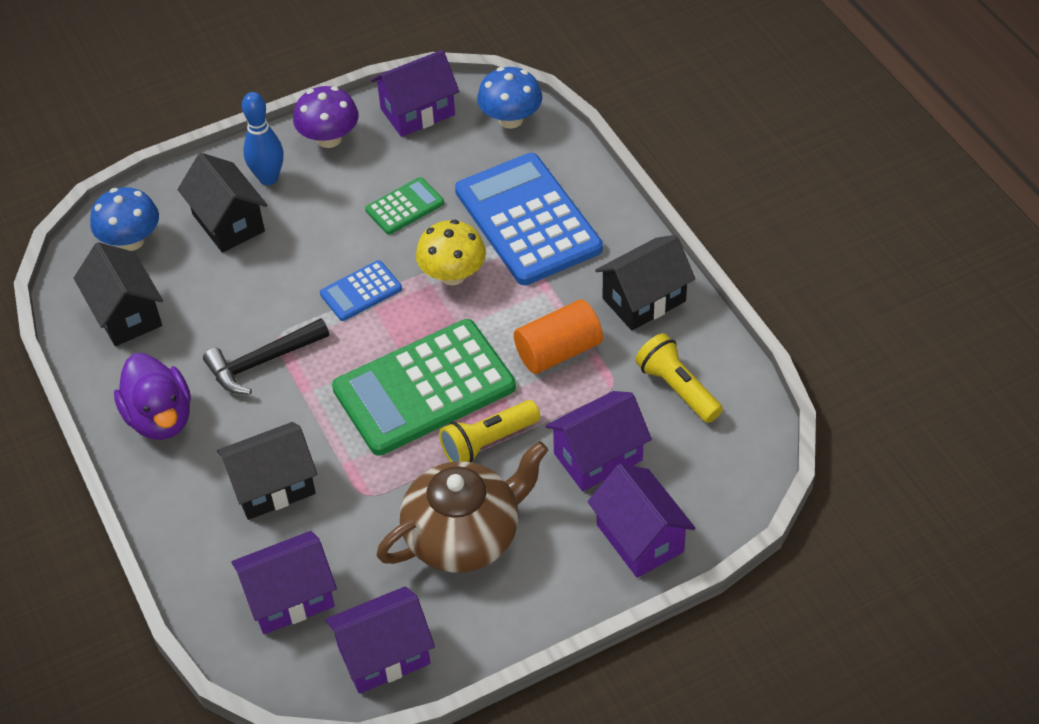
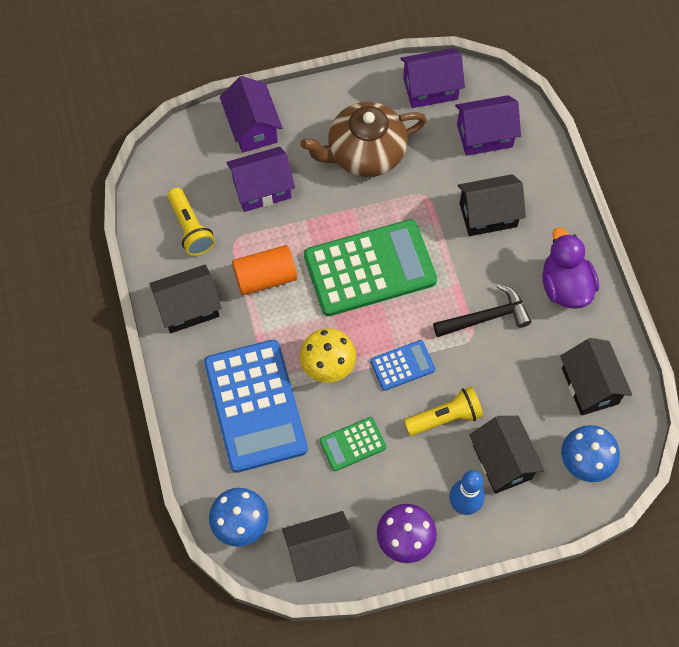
camera: 170 degrees left, 15 degrees up
(417, 112) = (320, 553): purple house -> black house
(488, 442) = (334, 216): yellow flashlight -> yellow flashlight (445, 417)

